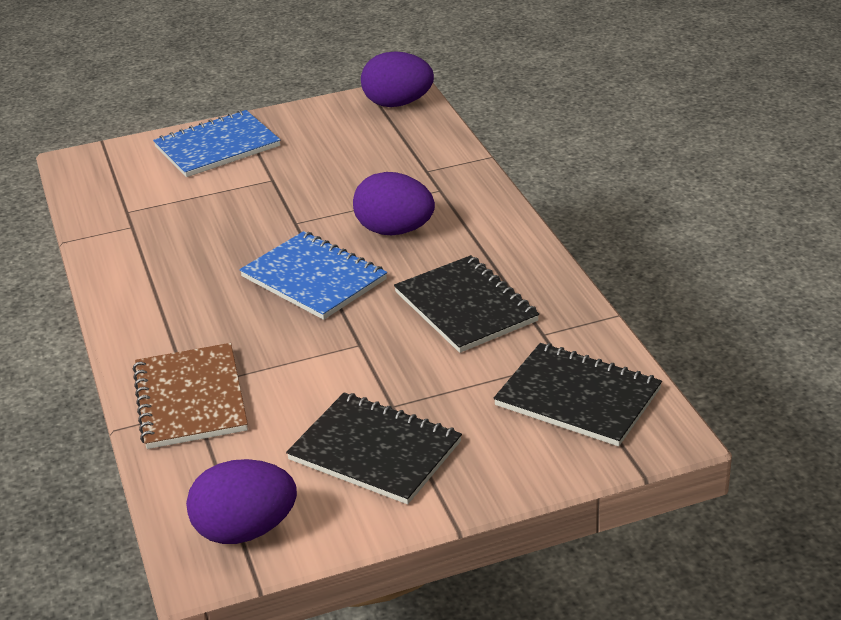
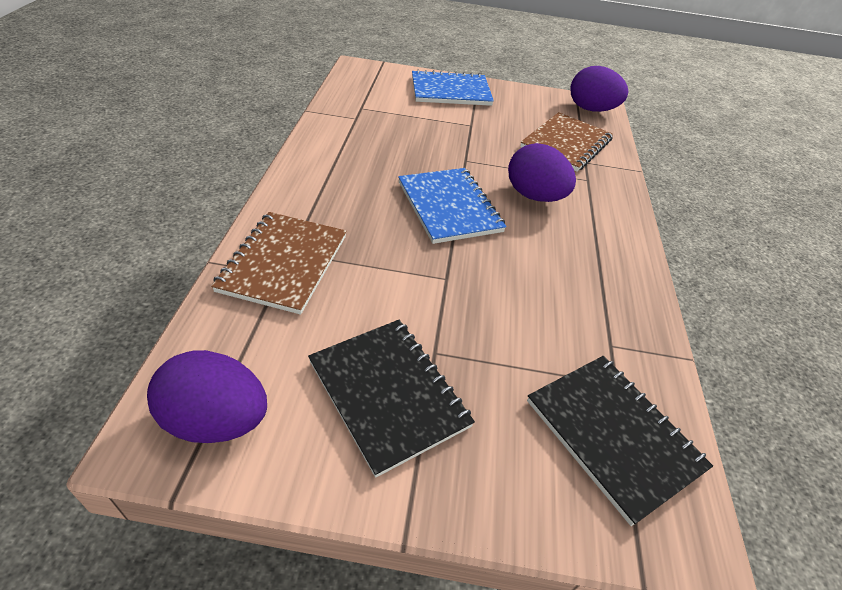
camera: 20 degrees right, 10 degrees up
(393, 158) = (566, 144): none -> brown notebook
(465, 307) = (554, 285): black notebook -> none

